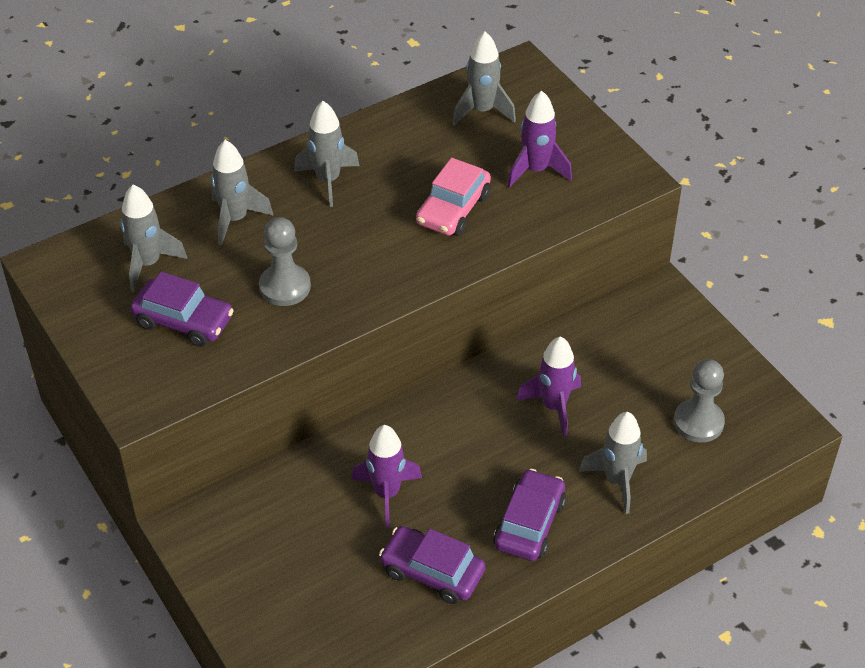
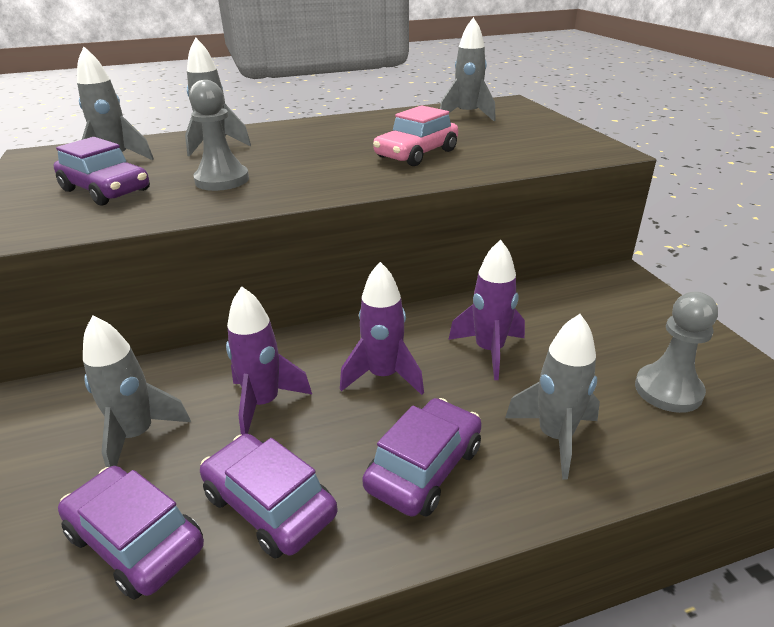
camera: 15 degrees right, 15 degrees down
(328, 180) = (312, 134): grey rocket -> grey rocket (137, 435)
(355, 612) = (136, 541): none -> purple car
(536, 170) = (506, 141): purple rocket -> purple rocket (383, 376)

